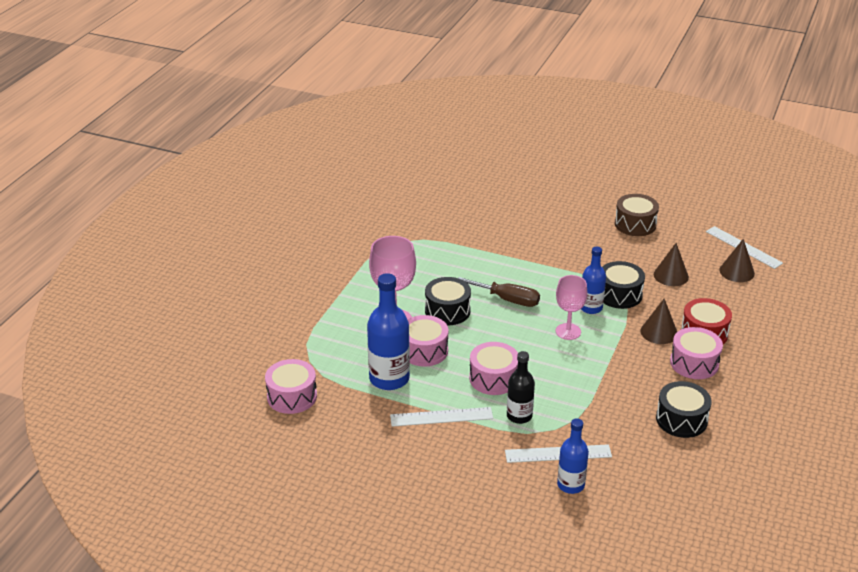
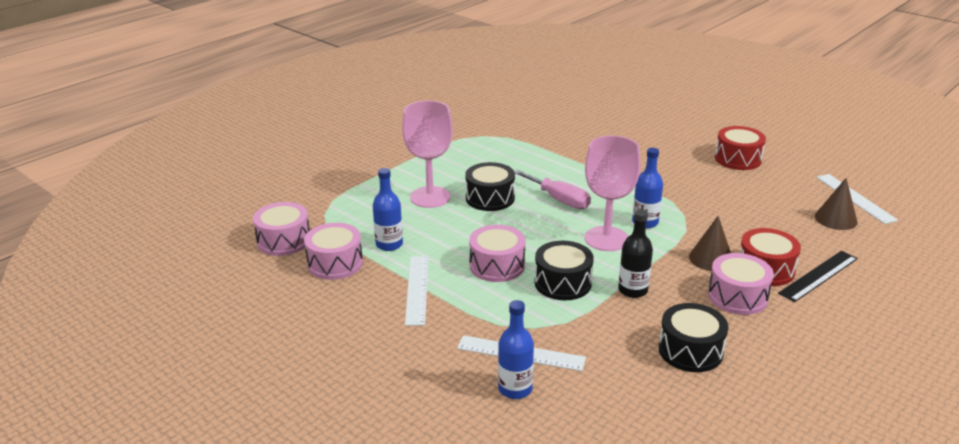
camera: 20 degrees right, 5 degrees down
(389, 379) = (389, 244): blue bottle -> blue bottle, size x0.62
(424, 351) = (442, 227): pink drum -> pink drum (335, 263)
(441, 417) = (417, 289): white ruler -> white ruler turned 75 degrees clockwise
(508, 300) = (559, 200): brown screwdriver -> pink screwdriver
(519, 416) = (501, 306): black bottle -> black bottle (633, 290)
(568, 331) = (606, 239): pink goblet -> pink goblet, size x1.51
(619, 294) = (684, 216): black drum -> black drum (562, 283)
(635, 224) = (738, 159): brown drum -> red drum
(671, 275) = (754, 209): brown cone -> none
(745, 330) = (818, 276): none -> black ruler

